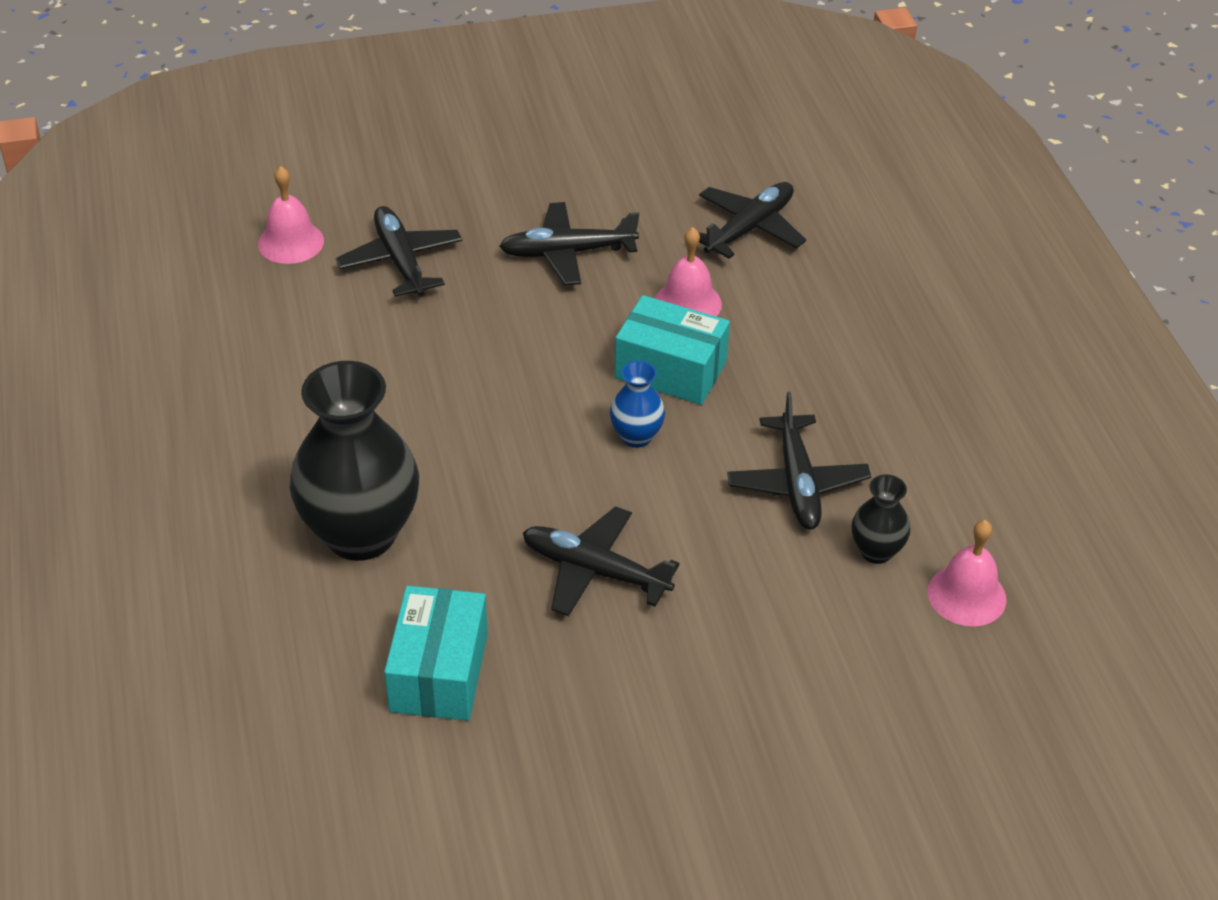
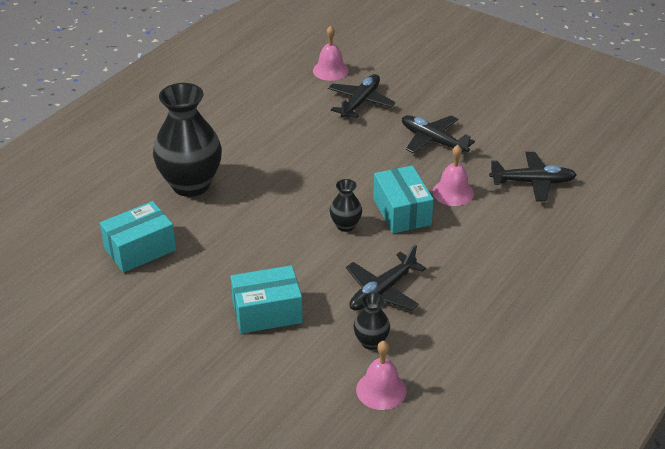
camera: 50 degrees right, 5 degrees down
(595, 571) = (248, 260): black plane -> none
(636, 436) = (345, 225): blue vase -> black vase
(719, 615) = (267, 312): none -> turquoise box

